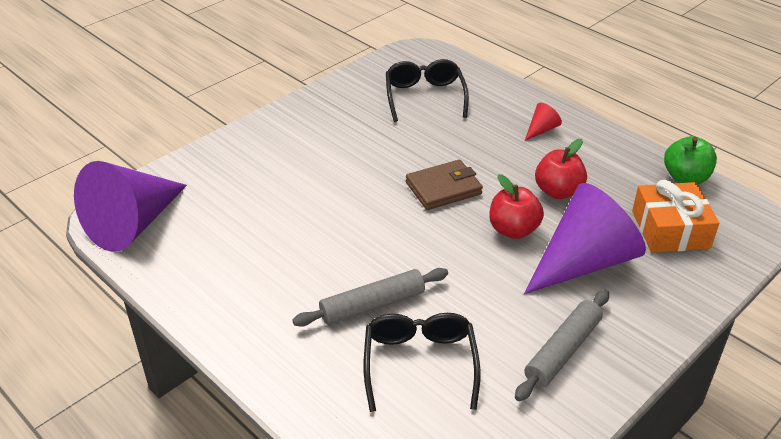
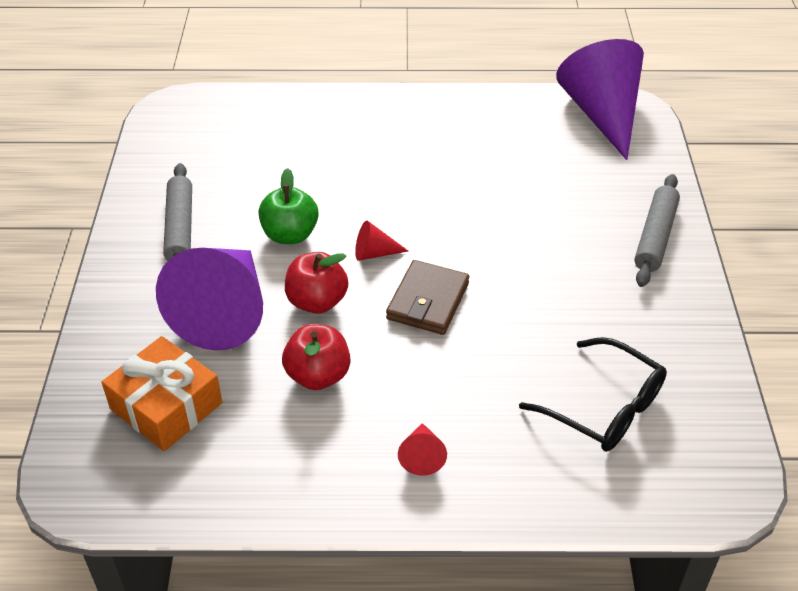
camera: 135 degrees right, 5 degrees up
(372, 305) = (354, 172): grey rolling pin -> grey rolling pin (655, 237)
(420, 364) = (273, 159): black glasses -> none
(438, 235) = (374, 253): none -> red cone
(685, 178) = (194, 499): green apple -> green apple (290, 235)

